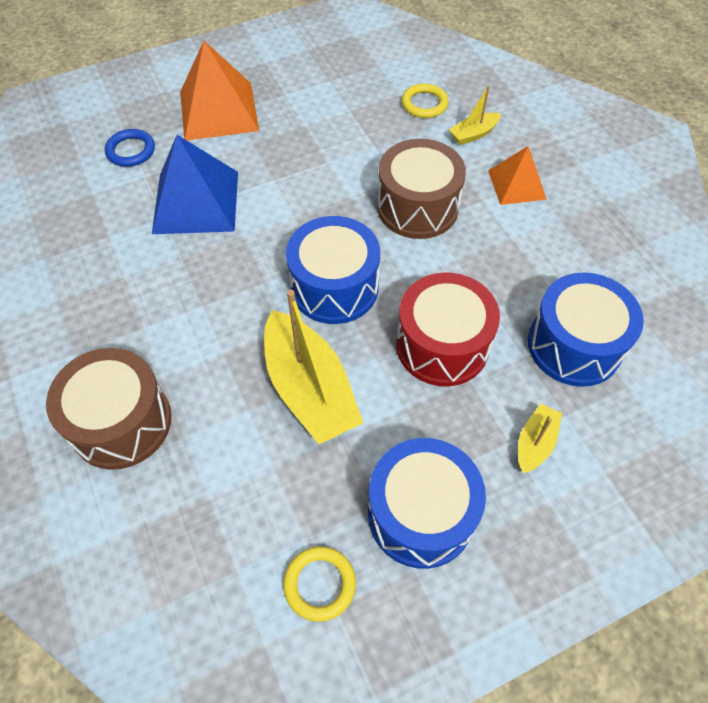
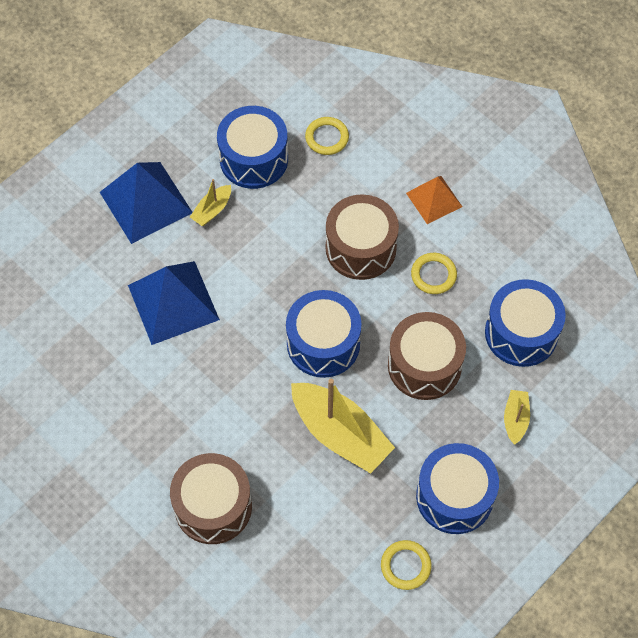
camera: 20 degrees left, 5 degrees up
(131, 151) = (89, 269): blue ring -> none
(219, 111) = (146, 202): orange pyramid -> blue pyramid
(342, 103) = (254, 159): none -> blue drum
(442, 345) = (424, 365): red drum -> brown drum
(473, 134) = (381, 158): yellow boat -> yellow boat (212, 210)
(489, 255) = (433, 275): none -> yellow ring

